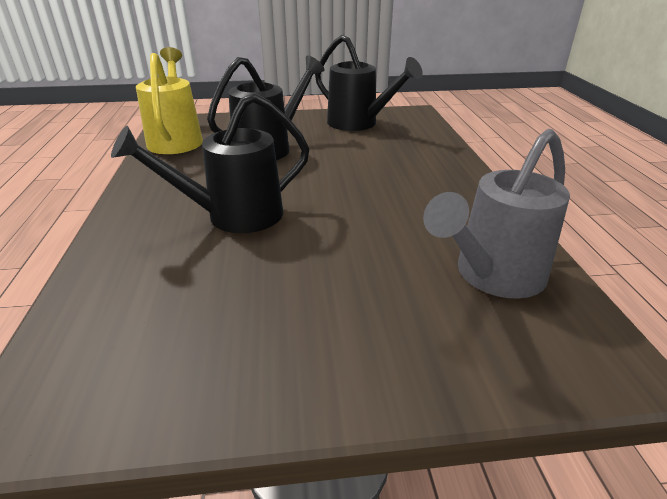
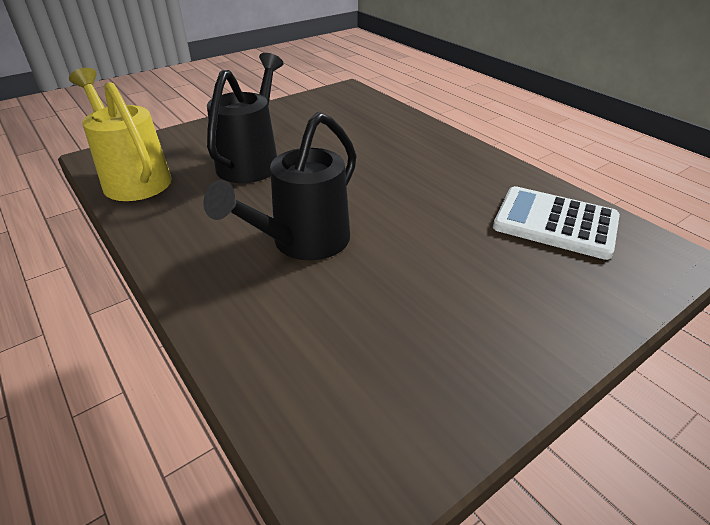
camera: 30 degrees left, 5 degrees up
(358, 124) = (309, 113): black watering can -> none
(492, 276) = (555, 223): grey watering can -> white calculator

